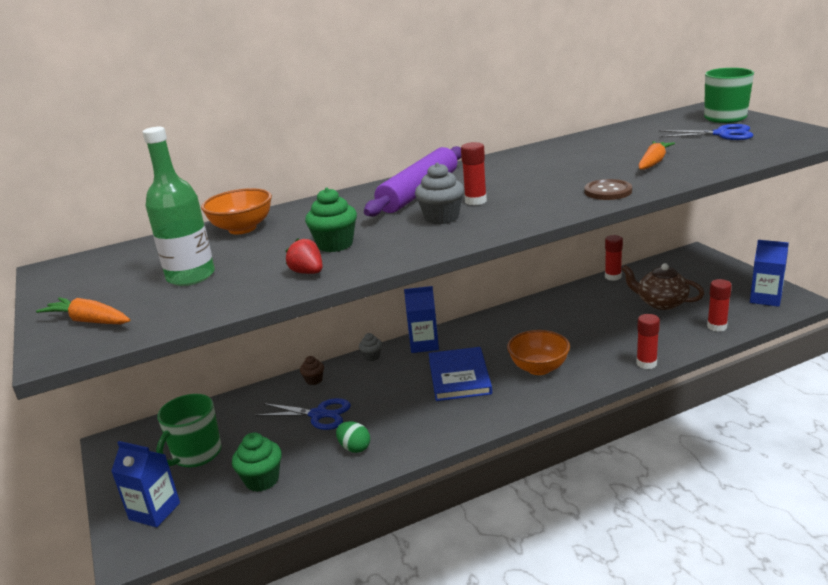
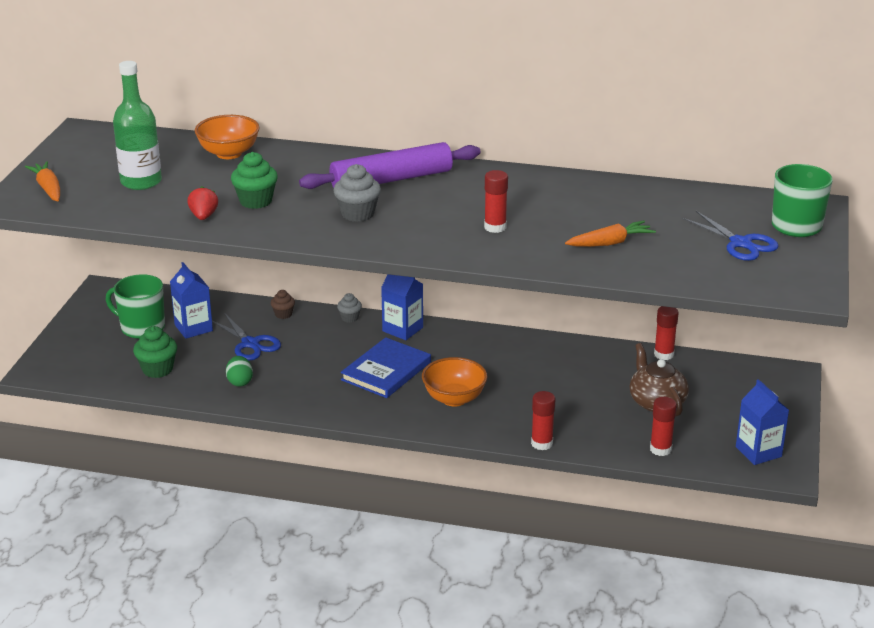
camera: 35 degrees right, 5 degrees up
(154, 511) = (76, 353): blue carton -> blue carton (193, 328)
(196, 454) = (141, 328): green mug -> green mug turned 45 degrees clockwise
(475, 201) = (408, 210): red glue stick -> red glue stick (495, 227)
(608, 191) = (510, 252): brown button -> none

